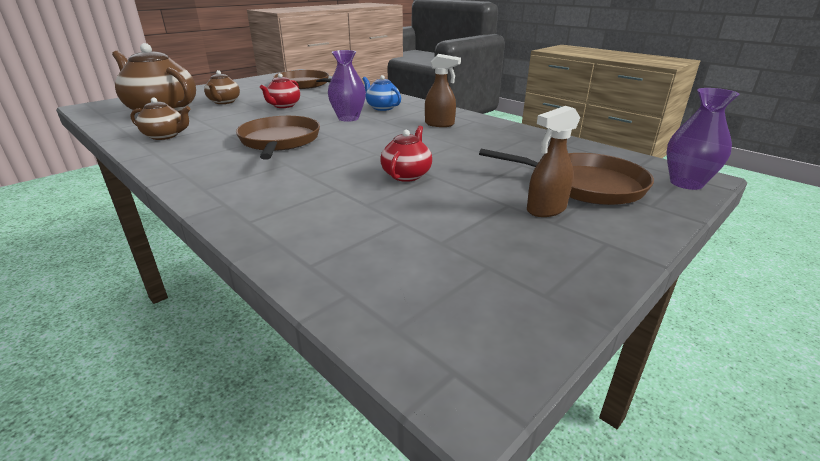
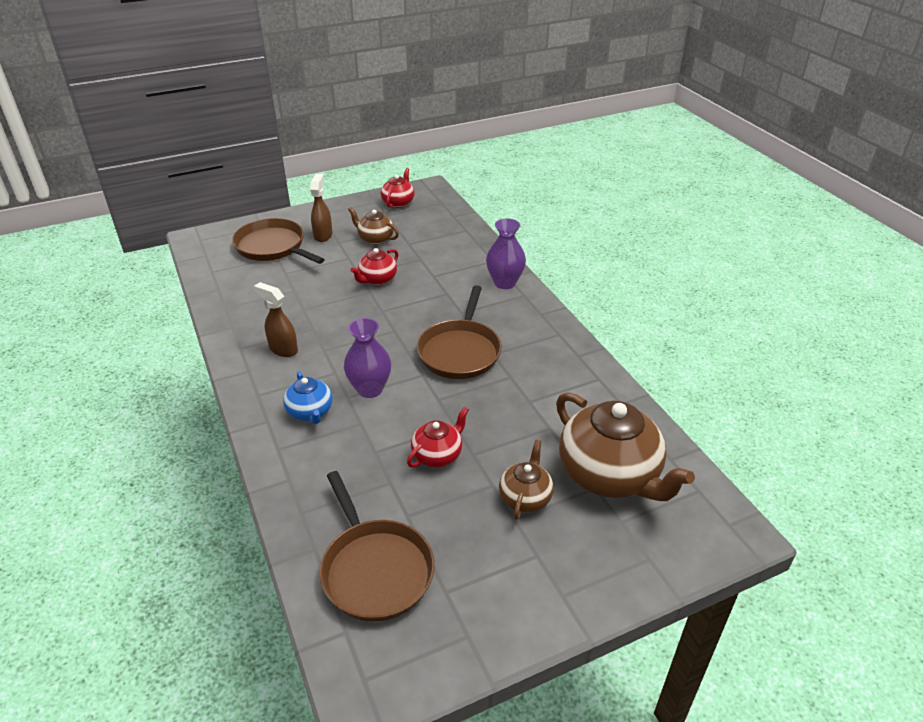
camera: 160 degrees left, 10 degrees up
(165, 136) = (579, 391): brown teapot -> brown teapot (375, 239)
(497, 303) = (398, 202): none -> red teapot
(545, 210) = (323, 235): brown spray bottle -> brown spray bottle turned 75 degrees counterclockwise
(686, 183) = (211, 235): purple vase -> purple vase (504, 283)

